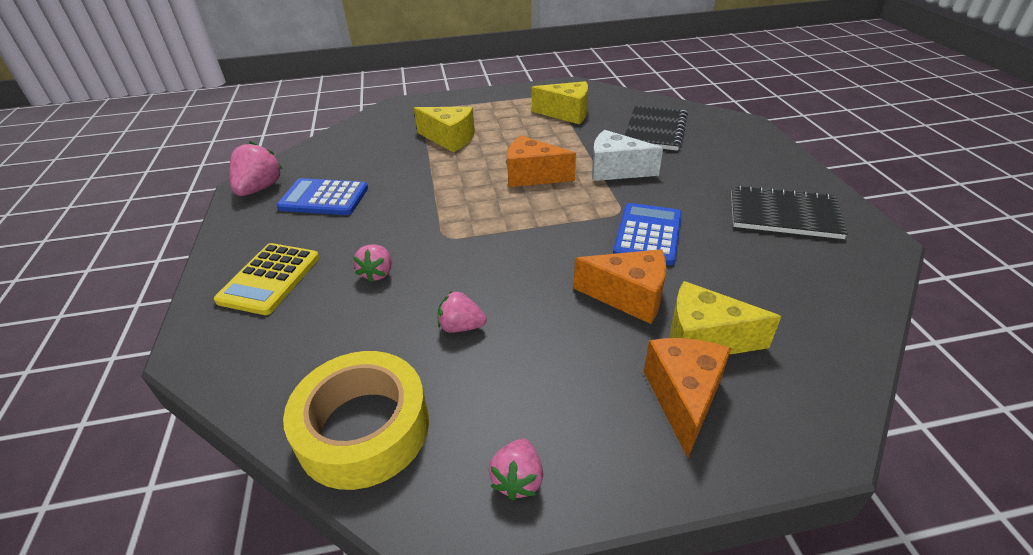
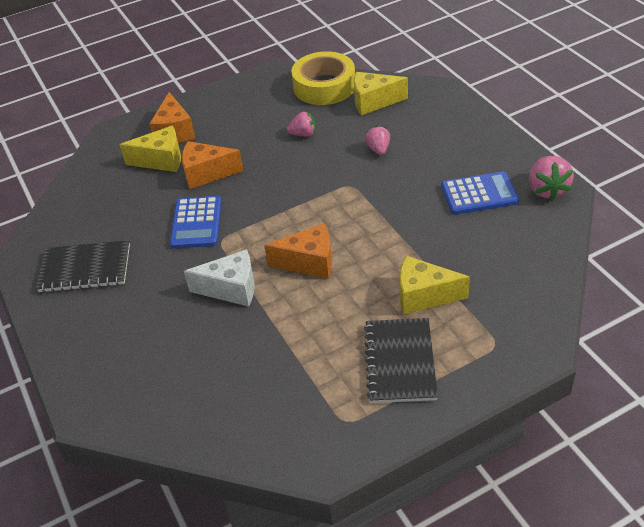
camera: 165 degrees right, 5 degrees up
(270, 279) = (446, 129): yellow calculator -> none
(518, 479) = (246, 89): pink strawberry -> none
(566, 114) = (308, 379): yellow cheese -> yellow cheese (373, 102)
(655, 130) = (194, 369): black notebook -> black notebook (400, 362)

